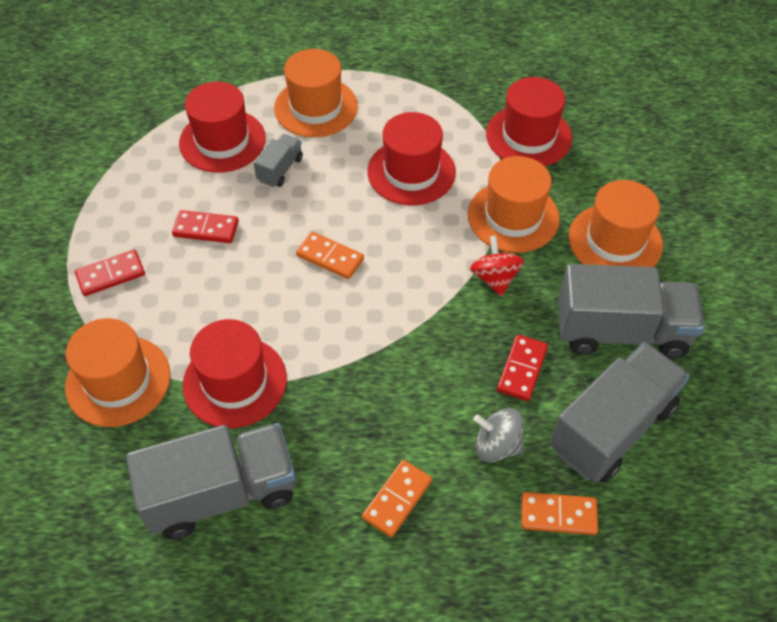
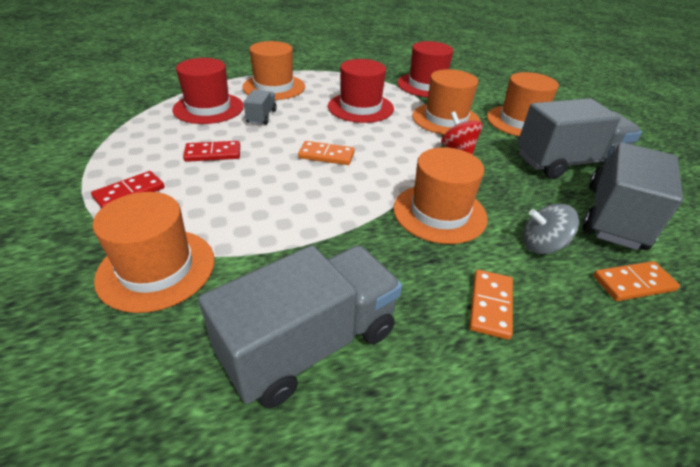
camera: 20 degrees left, 15 degrees down
(235, 382) = (282, 246): red hat -> none
(413, 375) = (439, 213): none -> orange hat
(522, 369) = (519, 194): red domino -> none

